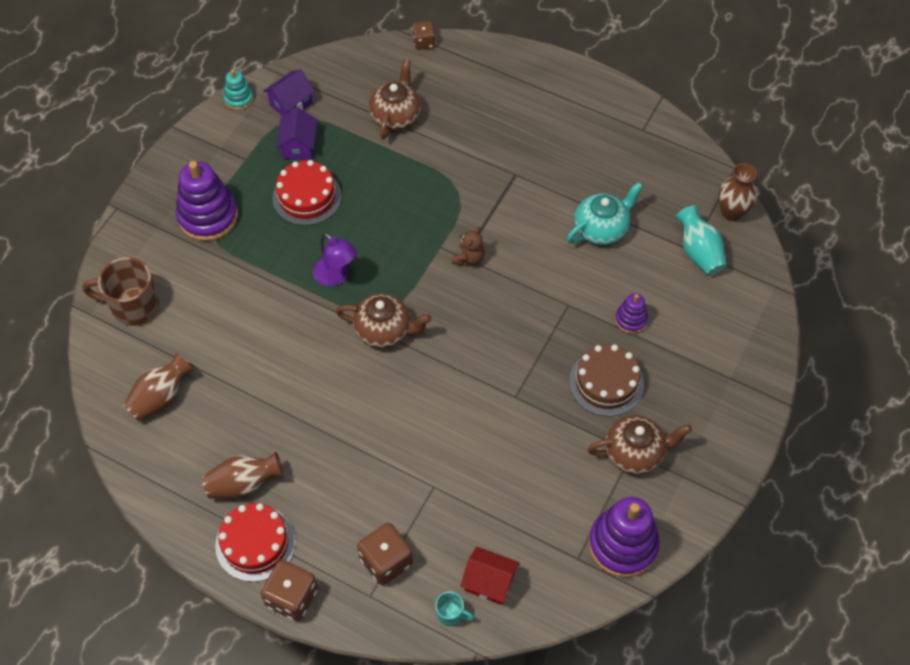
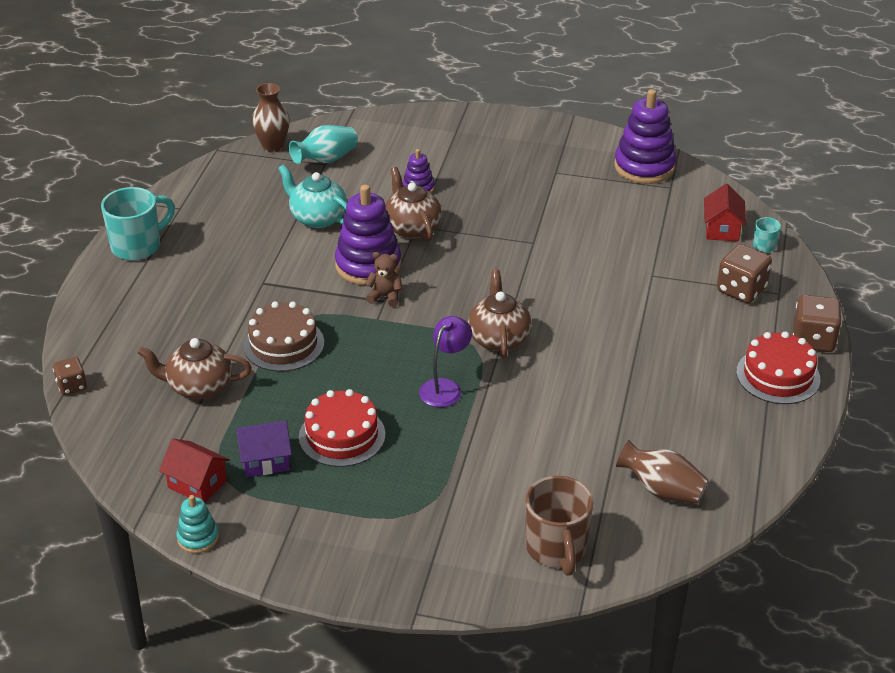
camera: 105 degrees left, 20 degrees down
(208, 216) = (400, 517): purple stacking toy -> purple stacking toy (368, 265)
(244, 484) = (723, 399): brown vase -> none
(291, 104) = (197, 484): purple house -> red house
(592, 96) = (138, 246): none -> turquoise mug
(606, 382) = (492, 194): brown cake -> brown cake (283, 344)
(635, 453) = (555, 170): brown teapot -> brown teapot (412, 228)

